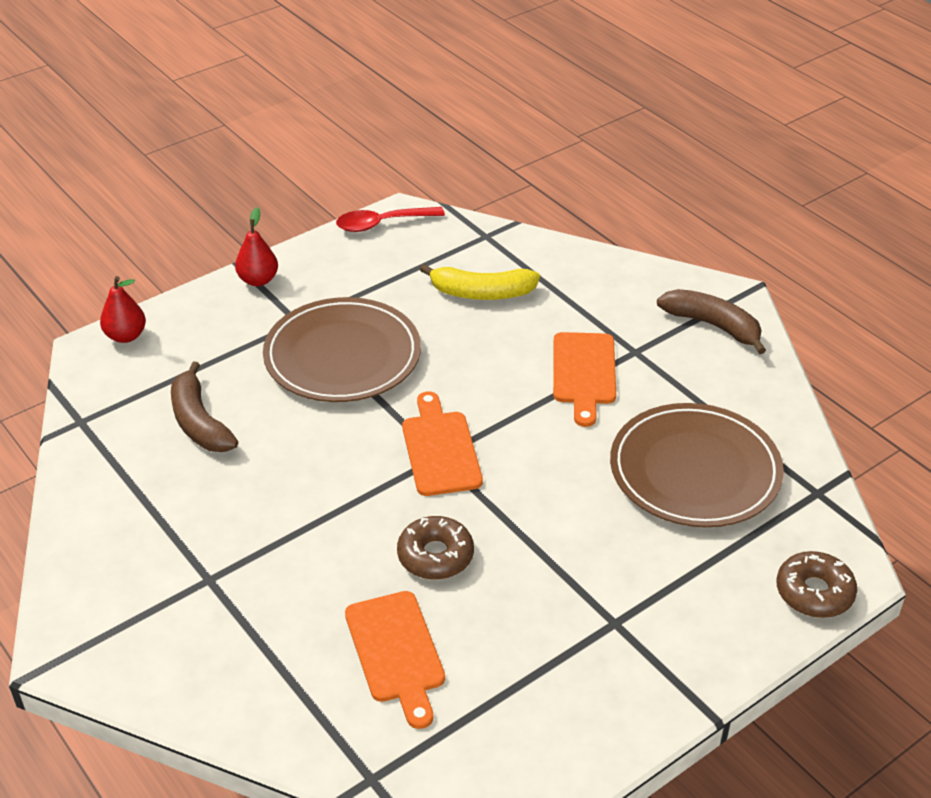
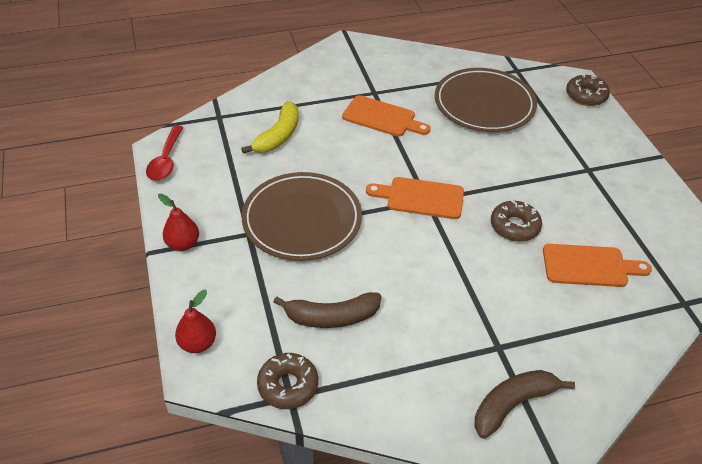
camera: 70 degrees left, 5 degrees up
(93, 415) = (288, 385): none -> brown donut
(713, 325) = (369, 58): brown banana -> brown banana (512, 405)

